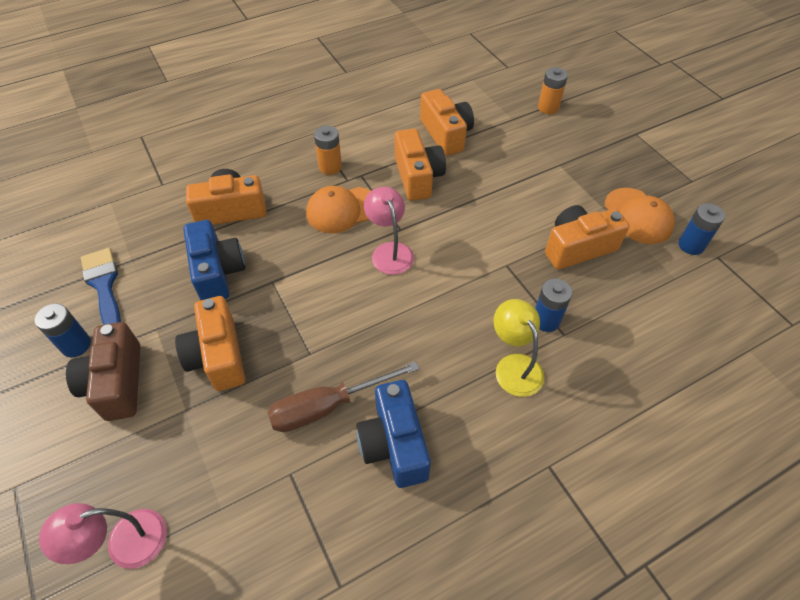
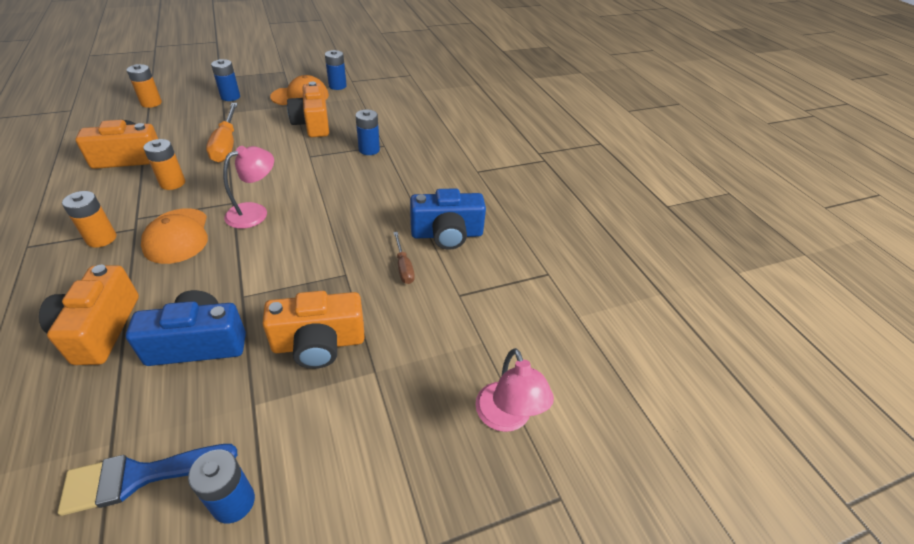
camera: 85 degrees left, 10 degrees down
(117, 383) = (316, 442): brown camera -> none
(328, 406) = (403, 267): brown screwdriver -> brown screwdriver, size x0.54
(389, 251) = (255, 212): pink lamp -> pink lamp turned 150 degrees clockwise
(417, 177) = (172, 183): orange camera -> orange battery
(498, 189) = (226, 144): none -> orange screwdriver
(514, 366) = (401, 170): yellow lamp -> none
(596, 157) = (230, 97): none -> blue battery

